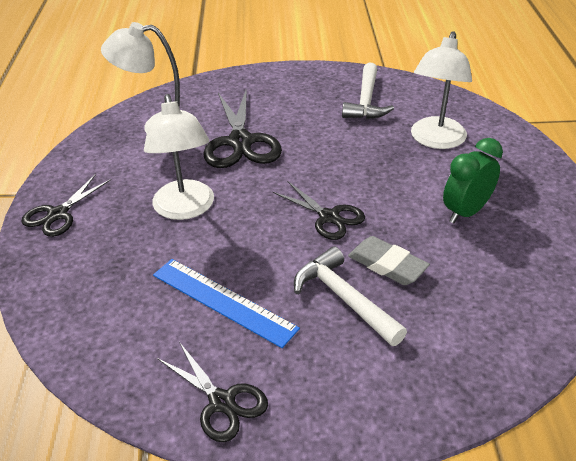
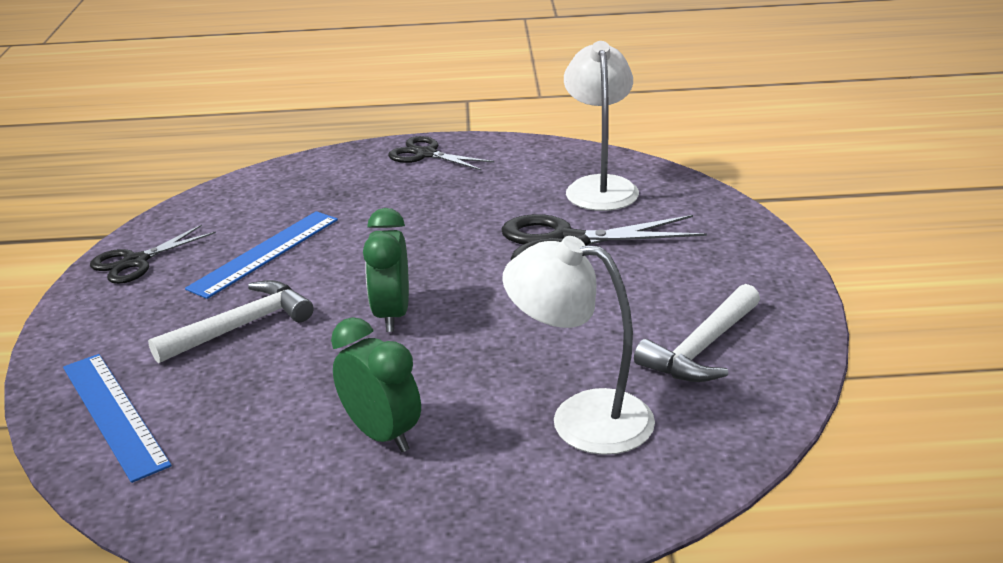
camera: 90 degrees right, 10 degrees down
(185, 209) = (424, 219): white lamp -> none
(329, 217) = (392, 315): black scissors -> green clock
(366, 101) = (702, 348): white hammer -> white hammer turned 60 degrees counterclockwise
(387, 265) = (288, 358): grey eraser -> none
(471, 356) = (114, 414): none -> blue ruler

